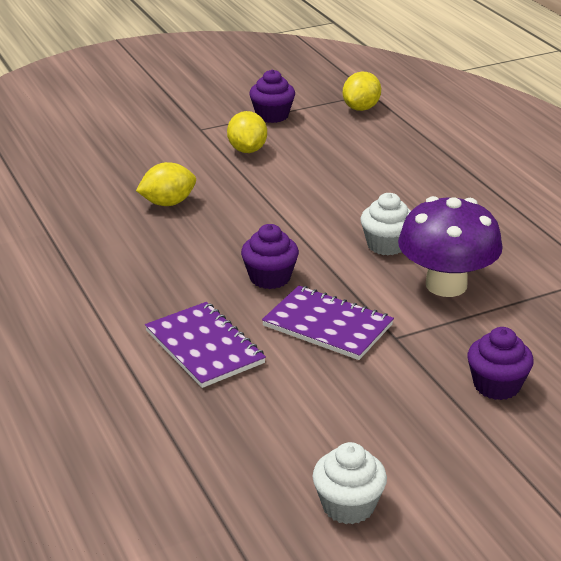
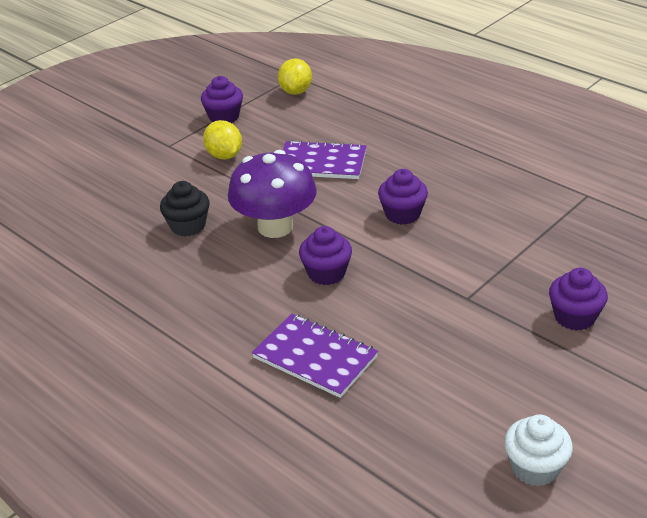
camera: 20 degrees left, 5 degrees up
(168, 203) = (188, 226): yellow lemon -> black cupcake
(327, 325) = (405, 304): purple notebook -> purple notebook (321, 163)
(386, 245) = (402, 214): white cupcake -> purple cupcake
(446, 285) = (475, 237): purple mushroom -> purple mushroom (275, 227)

